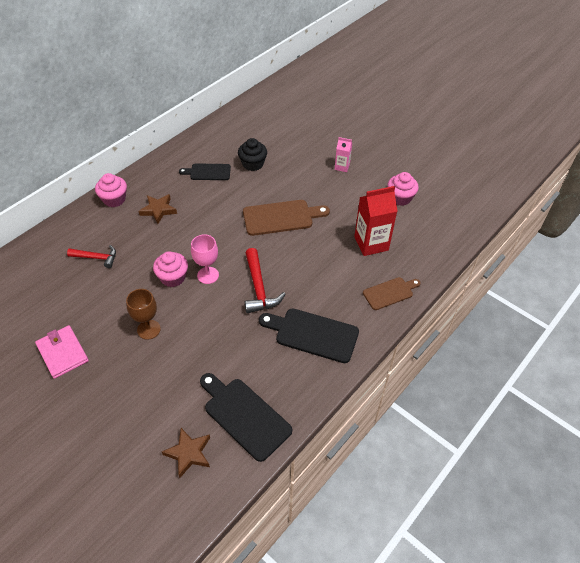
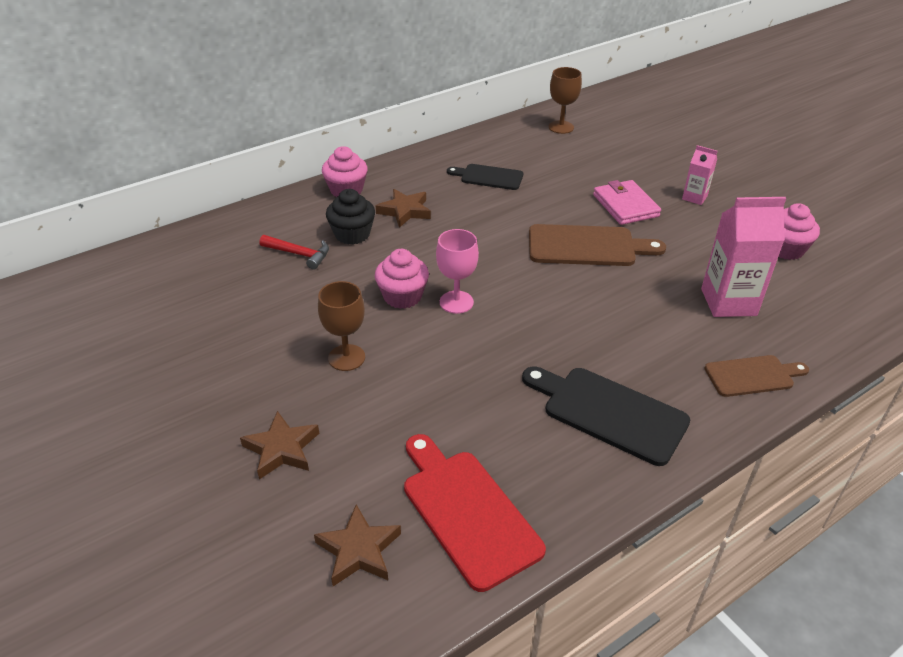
camera: 15 degrees right, 10 degrees down
(62, 353) = (210, 365): pink wallet -> pink wallet (625, 206)
(126, 400) = (281, 449): none -> brown star
(244, 415) = (467, 512): black cutting board -> red cutting board
(248, 121) = (561, 127): none -> brown goblet
(253, 164) = (557, 176): black cupcake -> black cupcake (352, 234)
(259, 288) = (532, 332): red hammer -> none
(371, 243) = (728, 302): red carton -> pink carton

